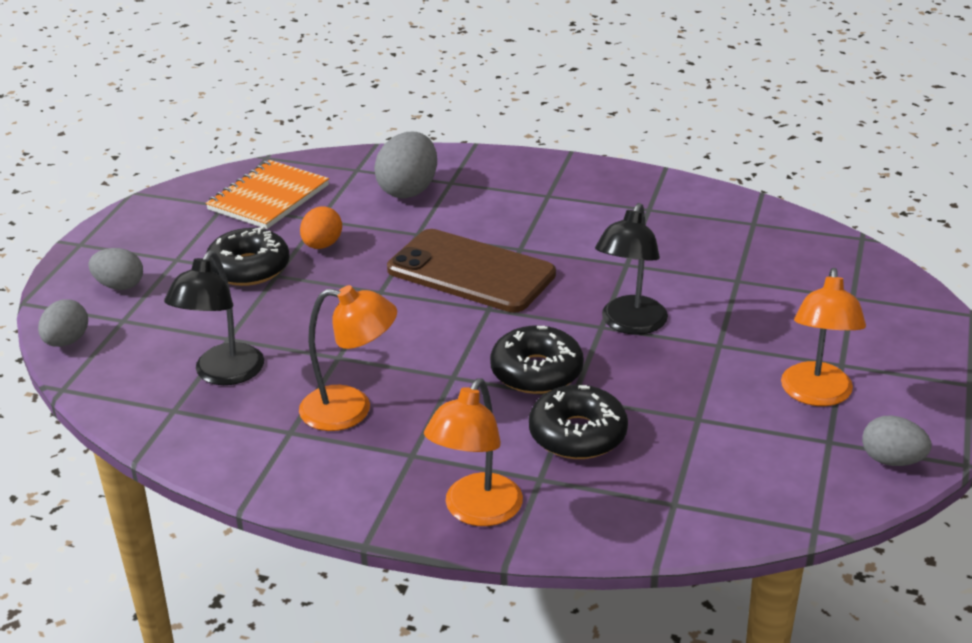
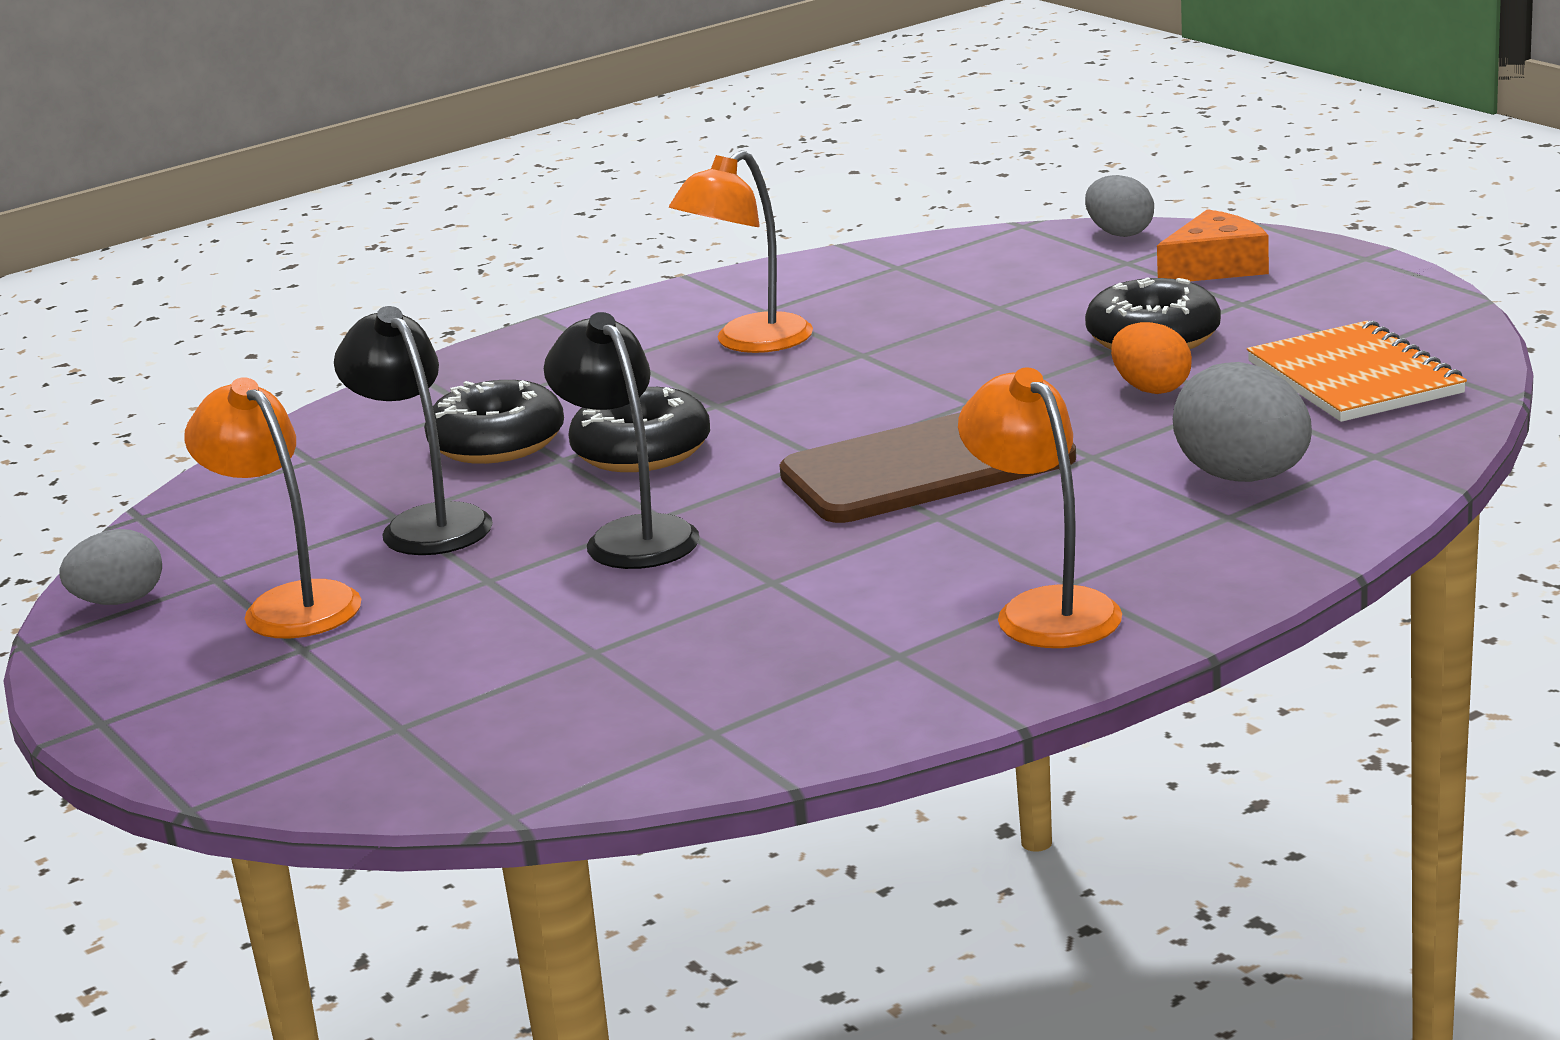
camera: 130 degrees right, 10 degrees down
(119, 286) = (1215, 267): grey egg -> orange cheese
(223, 374) = (925, 294): black lamp -> black lamp (426, 523)
(476, 511) = (485, 367): orange lamp -> orange lamp (1044, 609)

